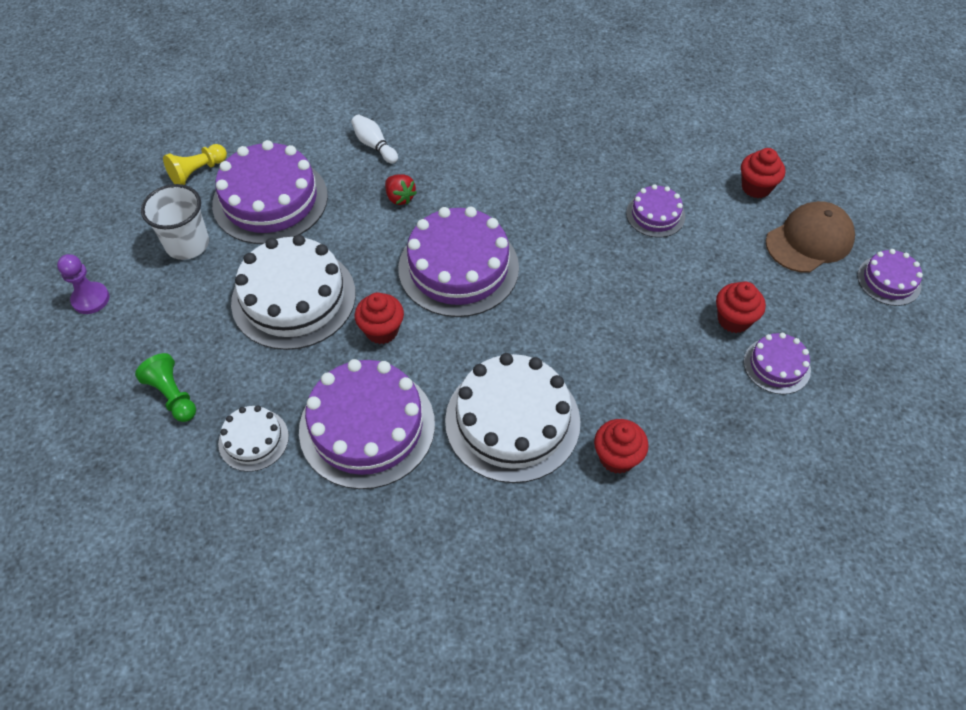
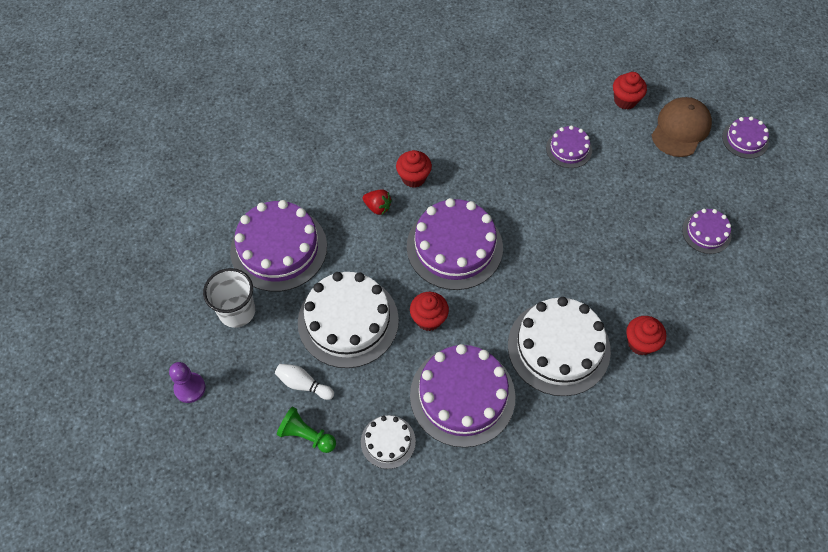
camera: 25 degrees left, 5 degrees up
(197, 172) = (204, 247): yellow pawn -> none
(374, 145) = (331, 170): white bowling pin -> white bowling pin (303, 384)
(733, 319) = (662, 210): red cupcake -> red cupcake (413, 178)

